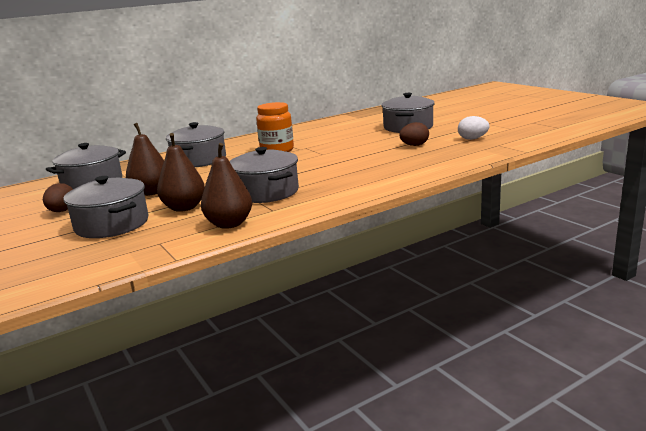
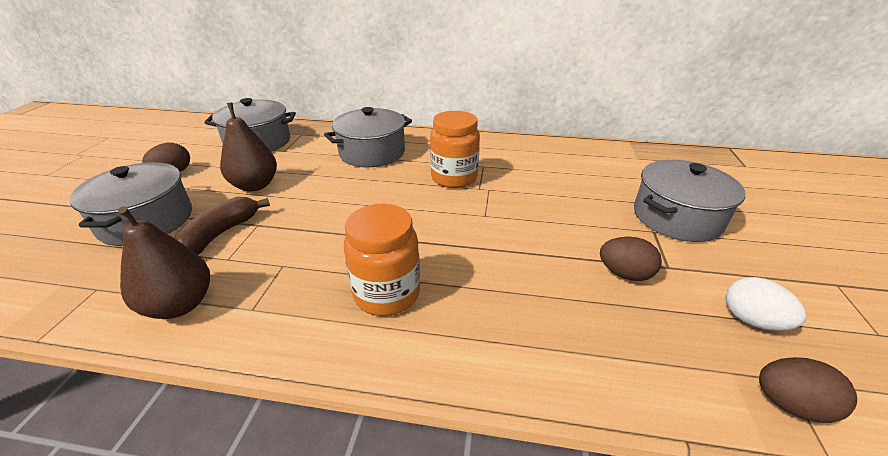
camera: 40 degrees right, 15 degrees up
(184, 208) = (220, 234): brown pear -> brown banana
(266, 192) = (312, 260): grey pot -> none
(328, 183) = (387, 293): none -> orange jar
(505, 148) = (790, 404): none -> brown egg

